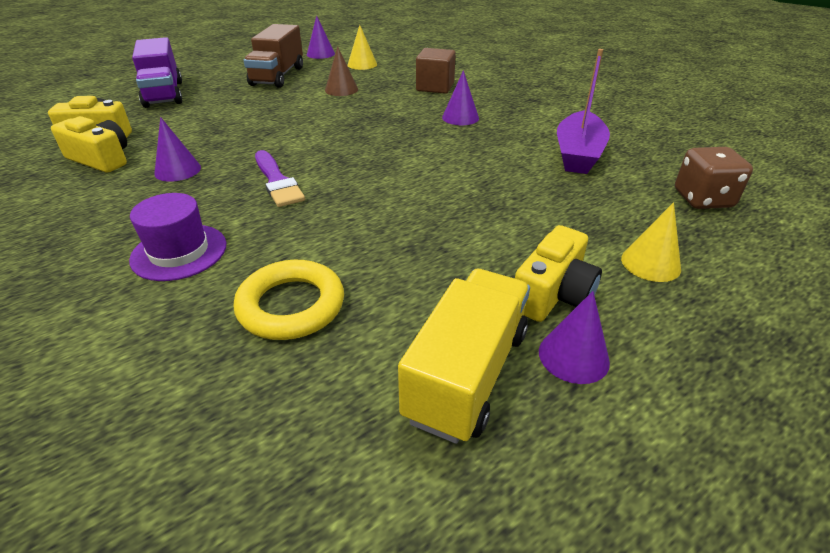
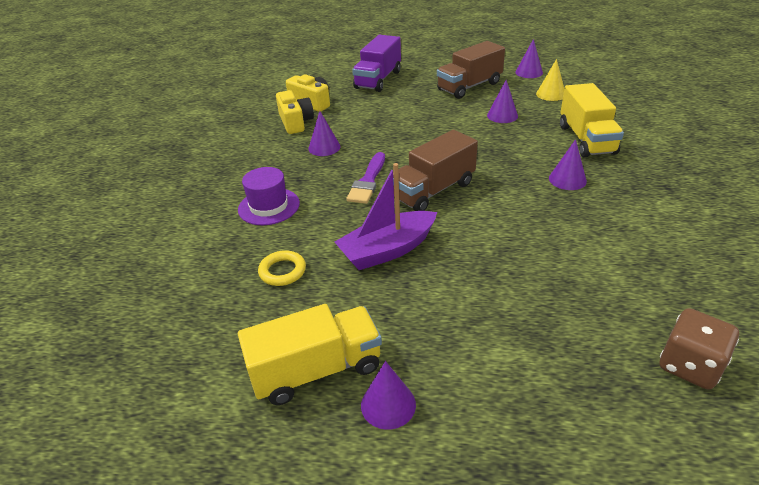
camera: 45 degrees right, 0 degrees up
(291, 305) = (282, 271): yellow ring -> yellow ring, size x0.65
(341, 89) = (502, 115): brown cone -> purple cone
(358, 165) = (433, 190): none -> brown truck
(435, 87) = (586, 139): brown cube -> yellow truck
(553, 294) = (434, 359): yellow camera -> none
(578, 154) = (627, 261): purple boat -> purple boat (387, 250)
(650, 263) = (542, 385): yellow cone -> none

